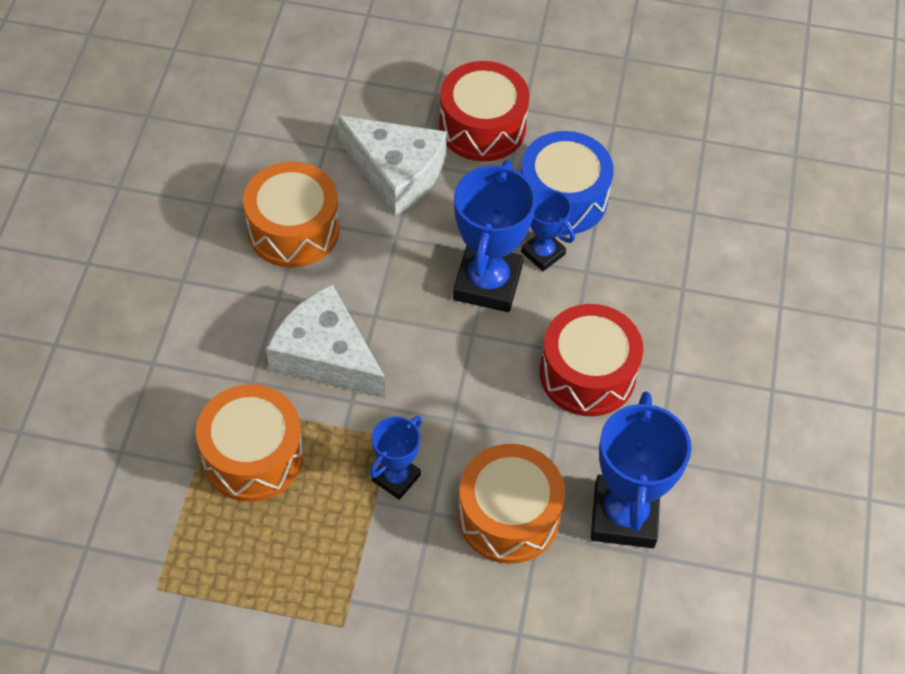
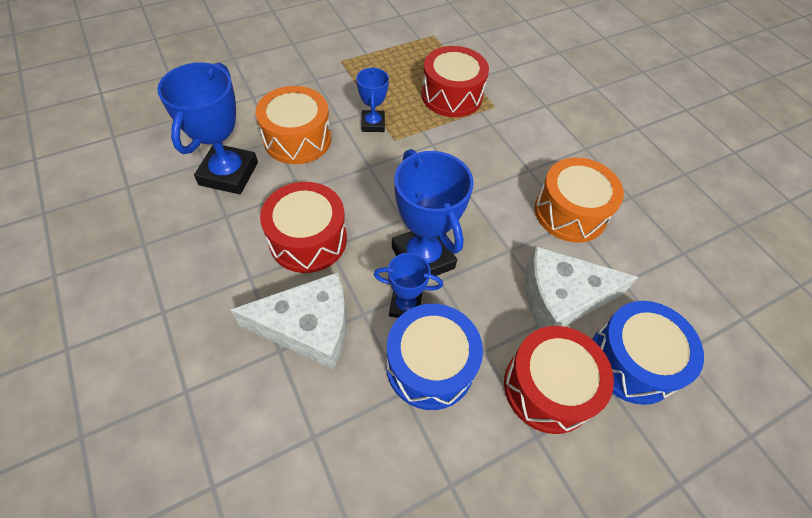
camera: 140 degrees right, 0 degrees up
(253, 456) = (451, 96): orange drum -> red drum
(326, 355) = (470, 157): white cheese -> white cheese (308, 327)
(394, 99) = (632, 361): none -> blue drum
(624, 516) = (229, 174): blue trophy -> blue trophy turned 45 degrees clockwise

